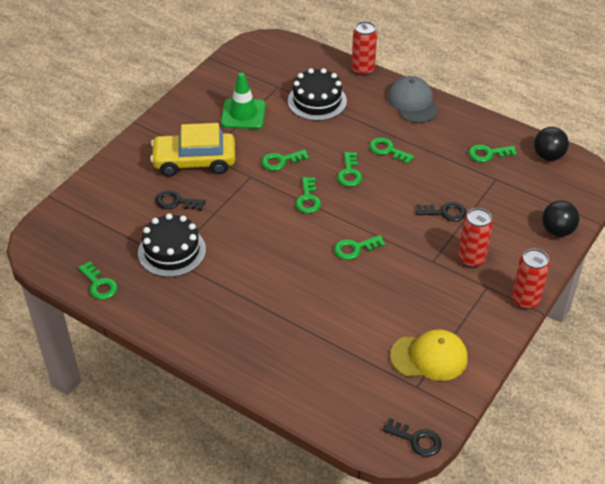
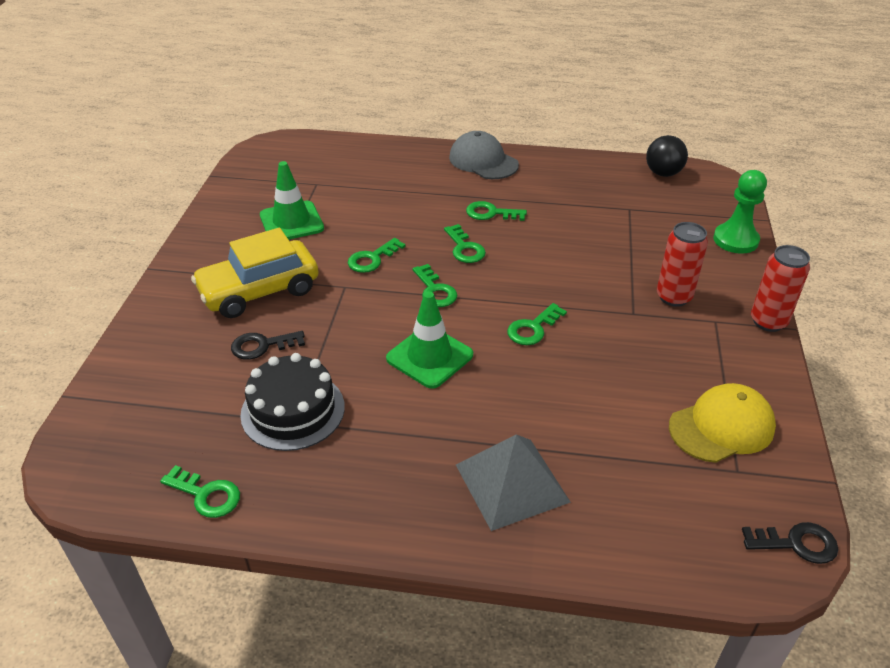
camera: 25 degrees left, 5 degrees down
(272, 341) = (511, 483): none -> grey pyramid
(274, 245) = (429, 357): none -> green traffic cone
(317, 101) = (373, 186): black cake -> none
(363, 70) = (405, 144): red can -> none
(445, 212) = (604, 257): black key -> none
(488, 154) = (601, 187): green key -> none
(557, 231) = (735, 240): black ball -> green pawn

